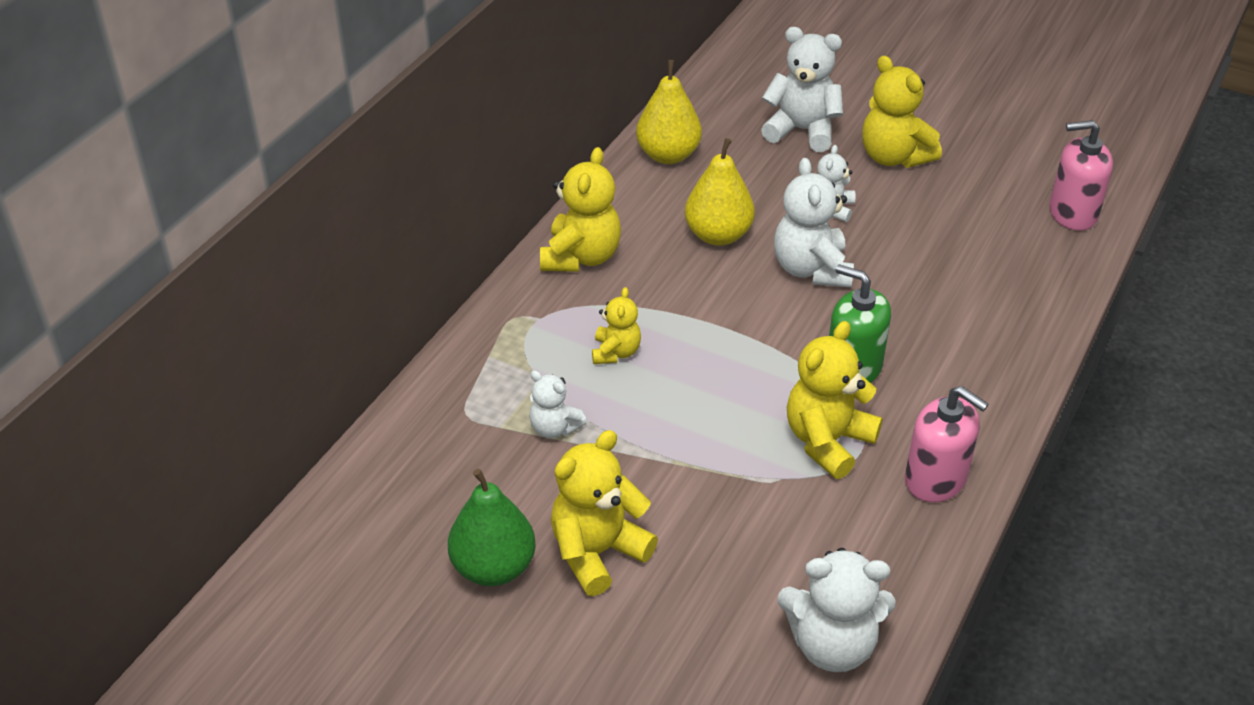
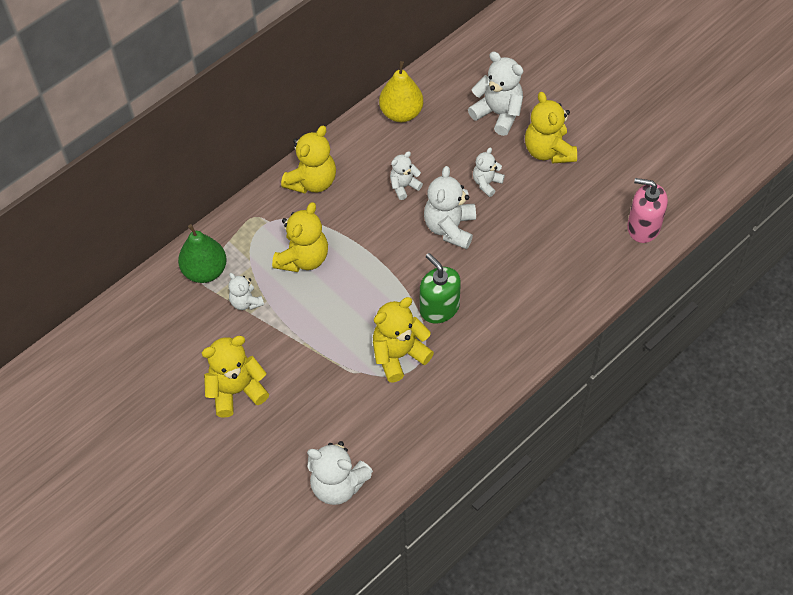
camera: 20 degrees right, 15 degrees up
(493, 567) = (177, 384): green pear -> green pear (205, 271)
(616, 352) = (303, 258): yellow teddy bear -> yellow teddy bear, size x1.72
(718, 235) = (404, 186): yellow pear -> white teddy bear
(935, 479) = (449, 398): pink soap dispenser -> none

